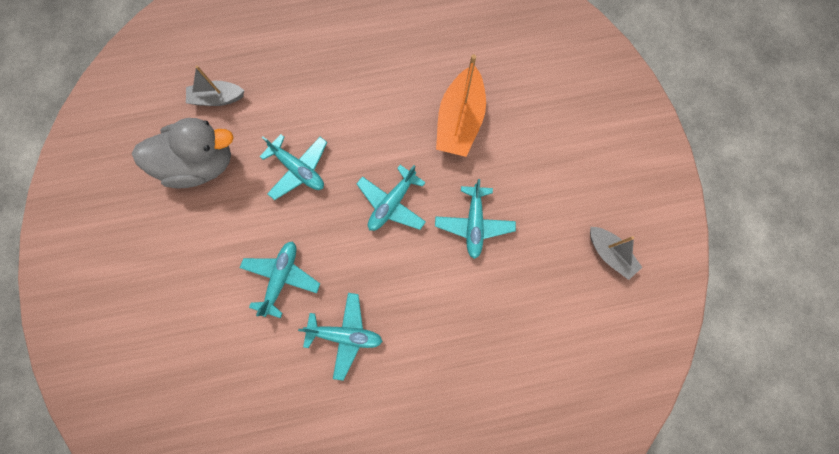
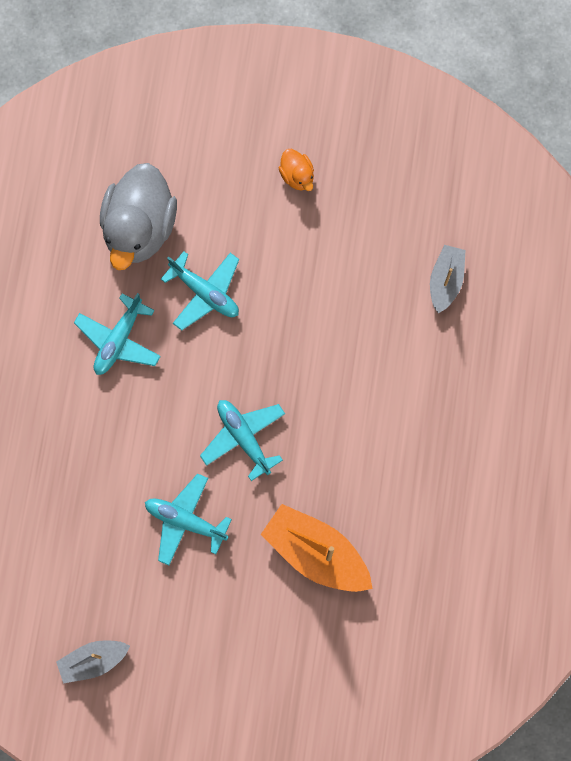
camera: 110 degrees right, 0 degrees up
(157, 239) = (297, 175): none -> orange duck
(201, 164) = (369, 242): grey duck -> grey duck (139, 227)
(298, 169) = (323, 347): turquoise plane -> none

